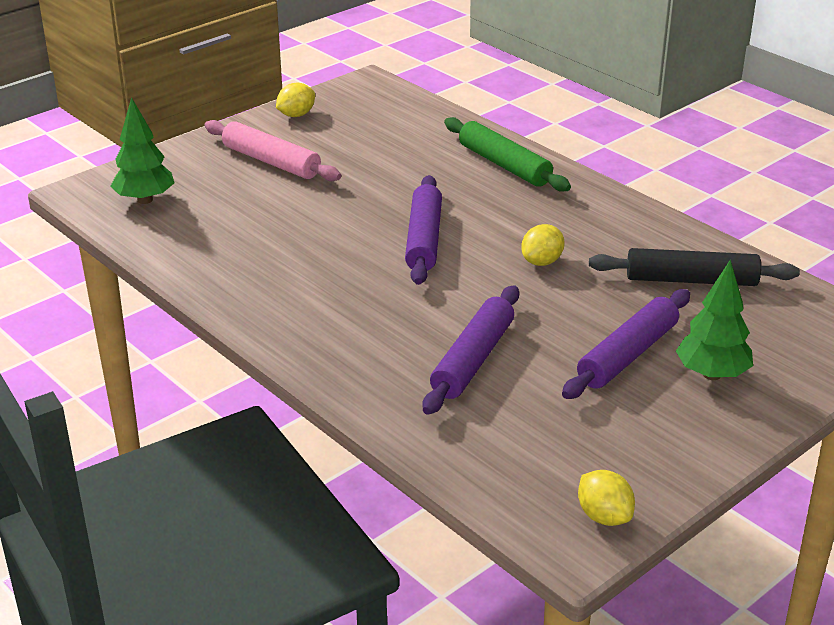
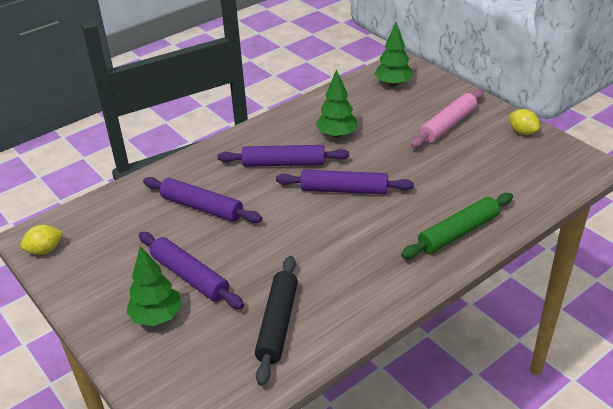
camera: 95 degrees right, 5 degrees up
(285, 247) = (337, 135): none -> green tree
(358, 291) = (283, 163): none -> purple rolling pin
(542, 262) = (311, 244): yellow lemon -> none

